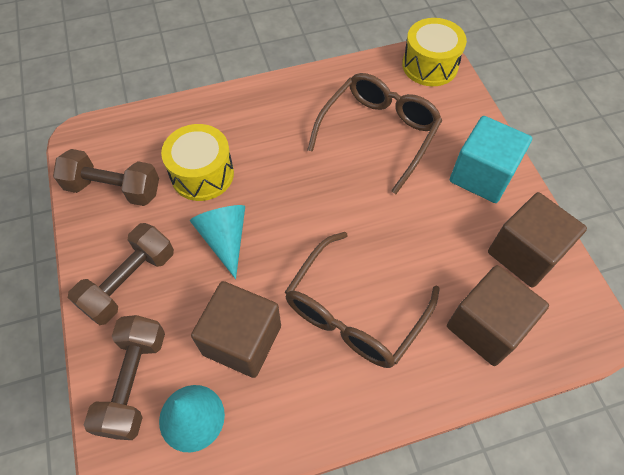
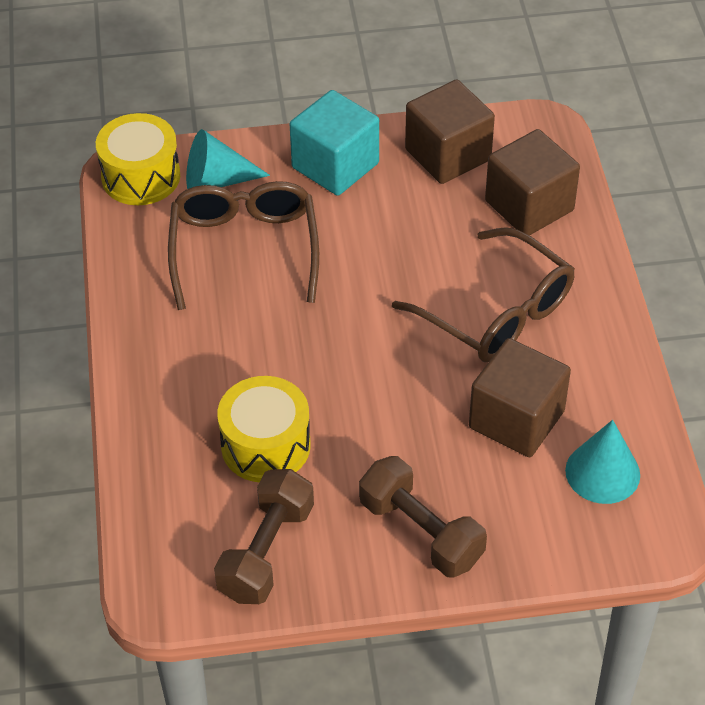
camera: 80 degrees left, 10 degrees down
(134, 382) = (556, 527): brown dumbbell -> none
(224, 239) = (376, 427): turquoise cone -> turquoise cone (216, 181)
(379, 133) = (244, 249): brown glasses -> brown glasses turned 45 degrees clockwise

